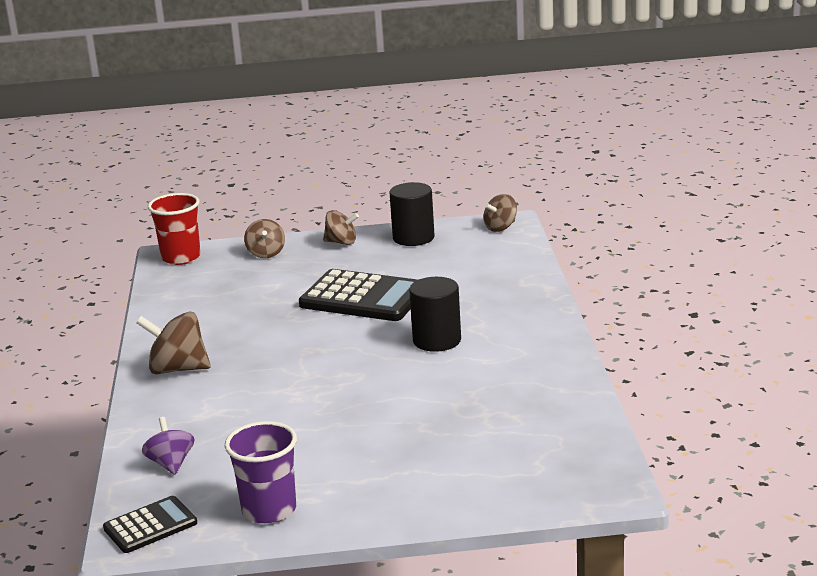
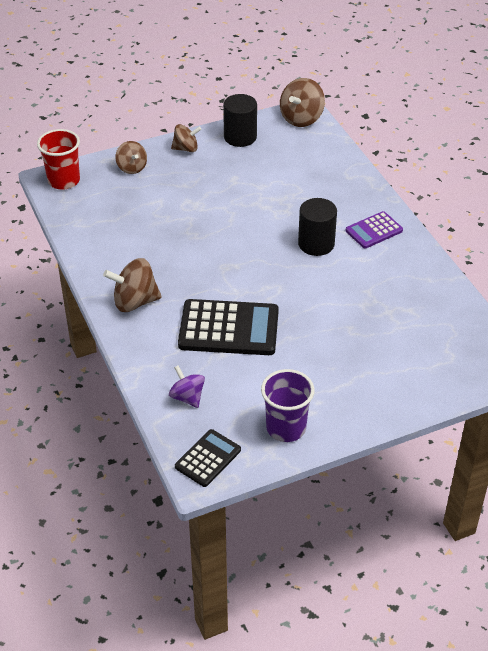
camera: 20 degrees left, 20 degrees up
(363, 298) = (236, 207): black calculator -> black calculator (229, 328)
(500, 227) = (301, 118): brown spinning top -> brown spinning top, size x1.55
(520, 335) = (374, 230): none -> purple calculator

